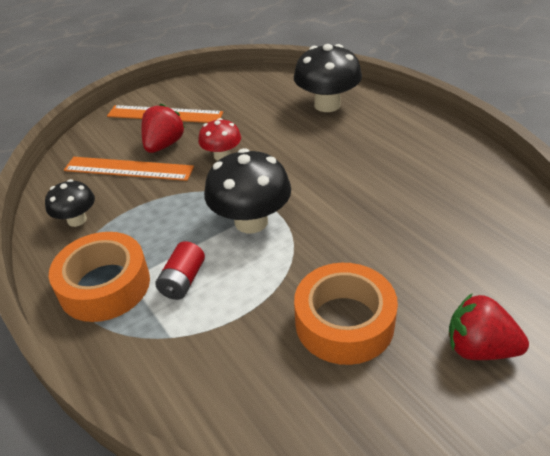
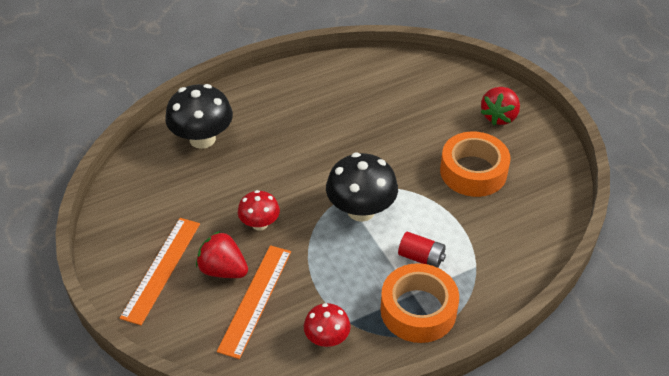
camera: 85 degrees left, 5 degrees up
(77, 220) = (327, 338): black mushroom -> red mushroom

